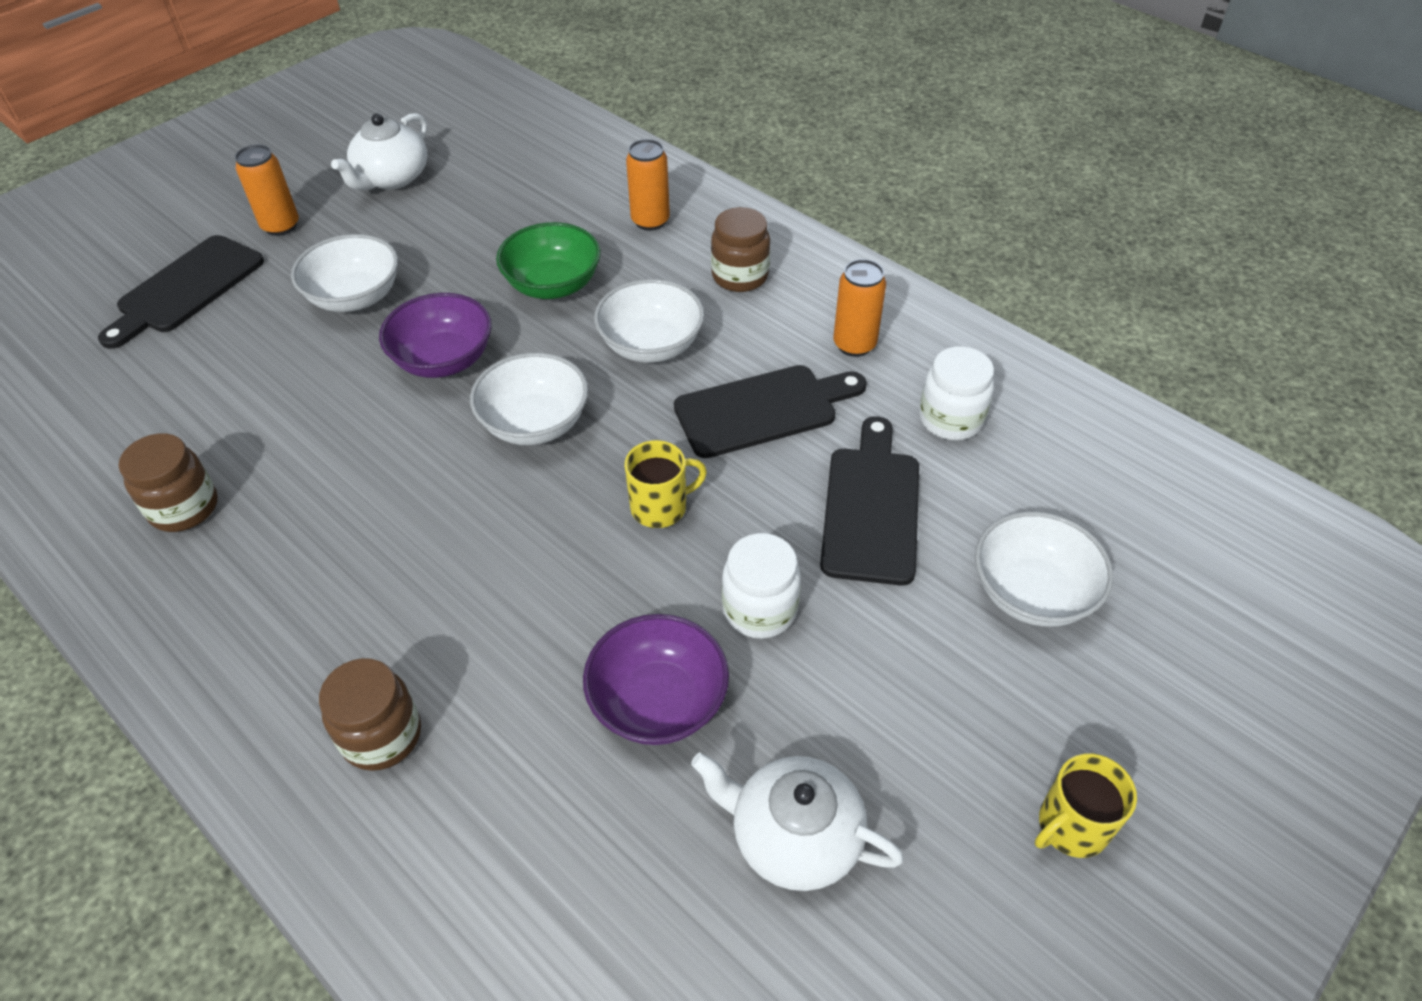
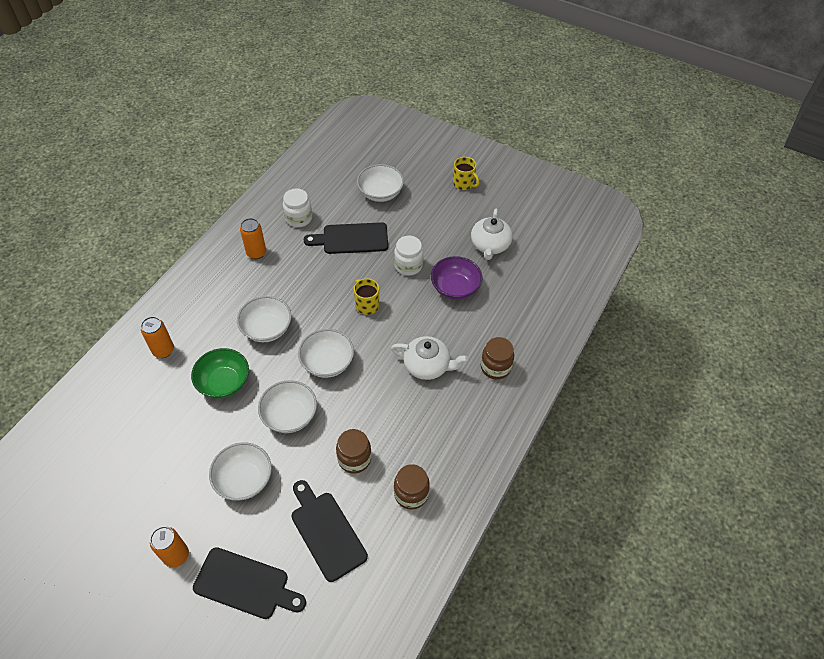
camera: 105 degrees left, 5 degrees up
(392, 178) = (119, 506): white teapot -> white teapot (427, 366)
(444, 359) = (290, 415): purple bowl -> white bowl
(740, 276) = (210, 302): brown jar -> brown jar (354, 459)
(763, 409) = (303, 280): black cutting board -> black cutting board (326, 532)

